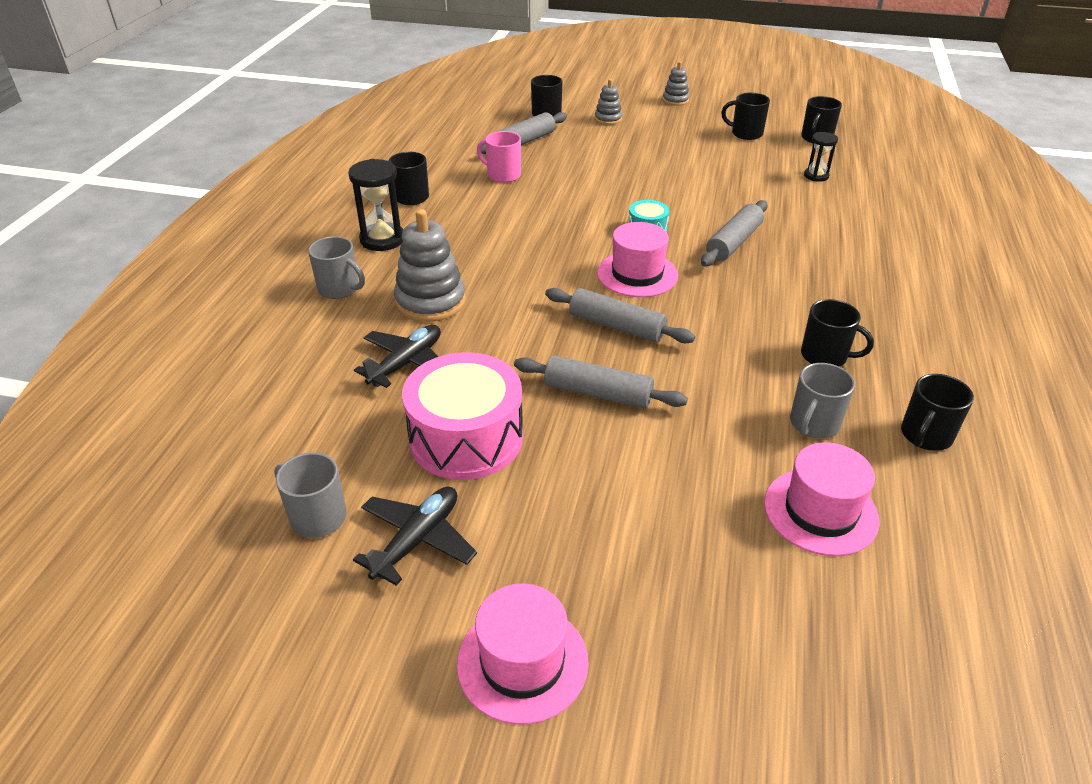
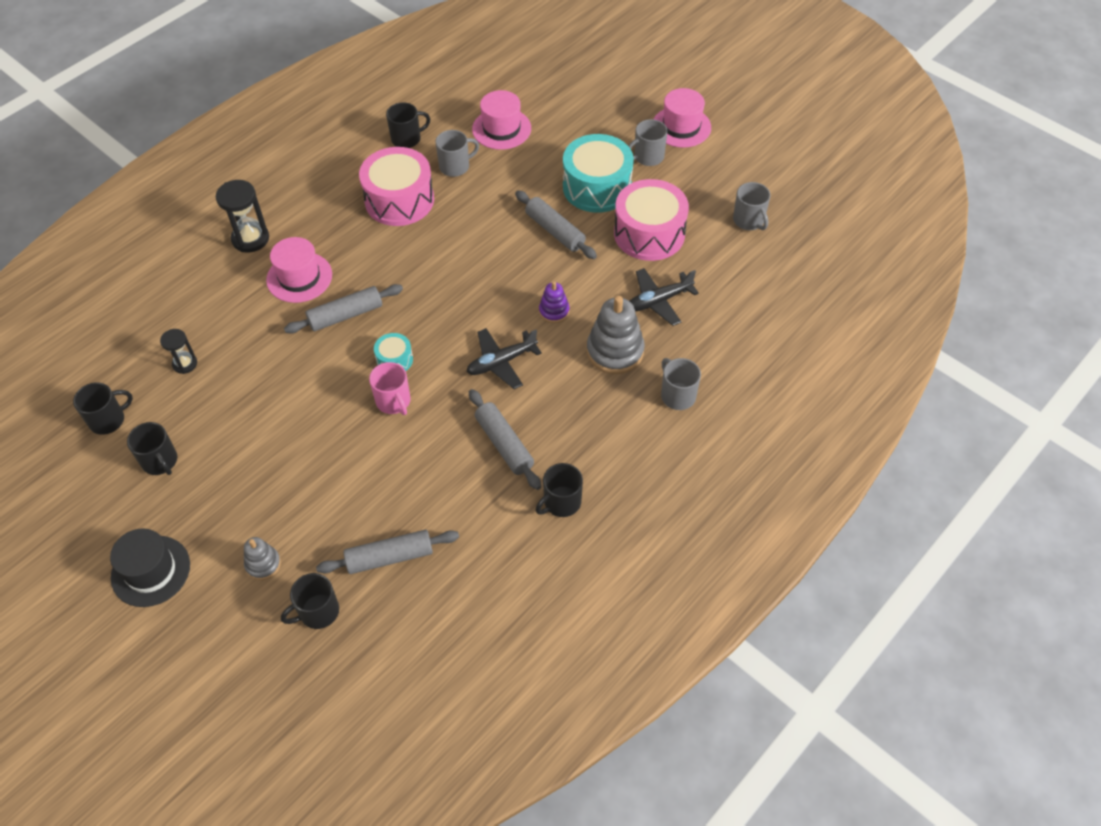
camera: 150 degrees left, 15 degrees up
(382, 239) = (618, 445): black hourglass -> black hourglass (250, 239)
(417, 540) = (702, 190): black plane -> black plane (501, 362)
(503, 175) = (454, 500): pink mug -> pink mug (393, 401)
(526, 313) = (554, 311): none -> purple stacking toy
(545, 564) = (648, 157): none -> grey mug
(589, 475) = (597, 187): none -> turquoise drum
(616, 326) = (502, 274): grey rolling pin -> grey rolling pin (504, 444)
(637, 274) = (447, 314): pink hat -> pink hat (299, 277)
(675, 100) = (151, 571): grey stacking toy -> black hat
(825, 356) = (399, 200): black mug -> pink drum

